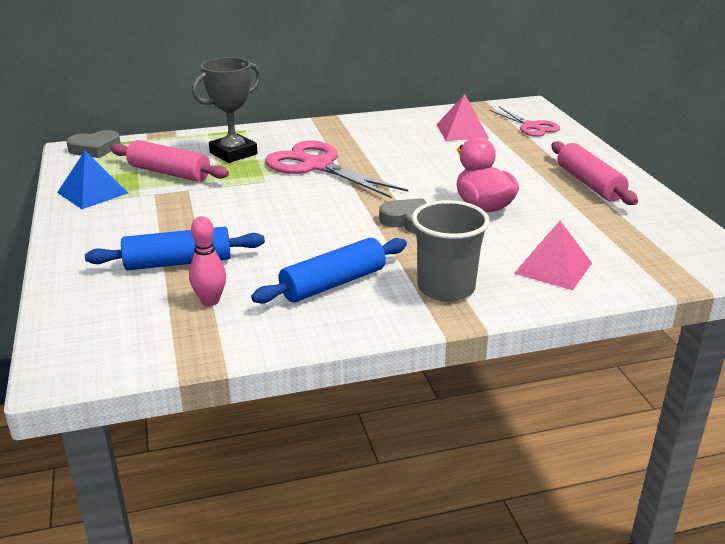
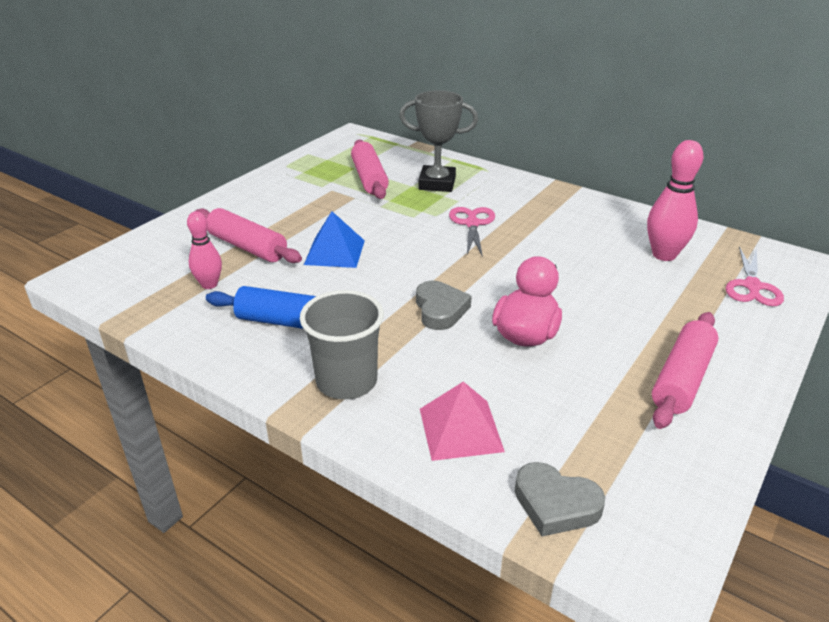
camera: 50 degrees right, 5 degrees up
(92, 193) = (303, 171): blue pyramid -> blue pyramid (334, 252)
(95, 149) = (364, 139): grey heart -> grey heart (555, 504)
(178, 262) = (247, 247): blue rolling pin -> pink rolling pin
(317, 166) = (472, 224): pink scissors -> pink scissors, size x0.59
(462, 131) = (664, 255): pink pyramid -> pink bowling pin

